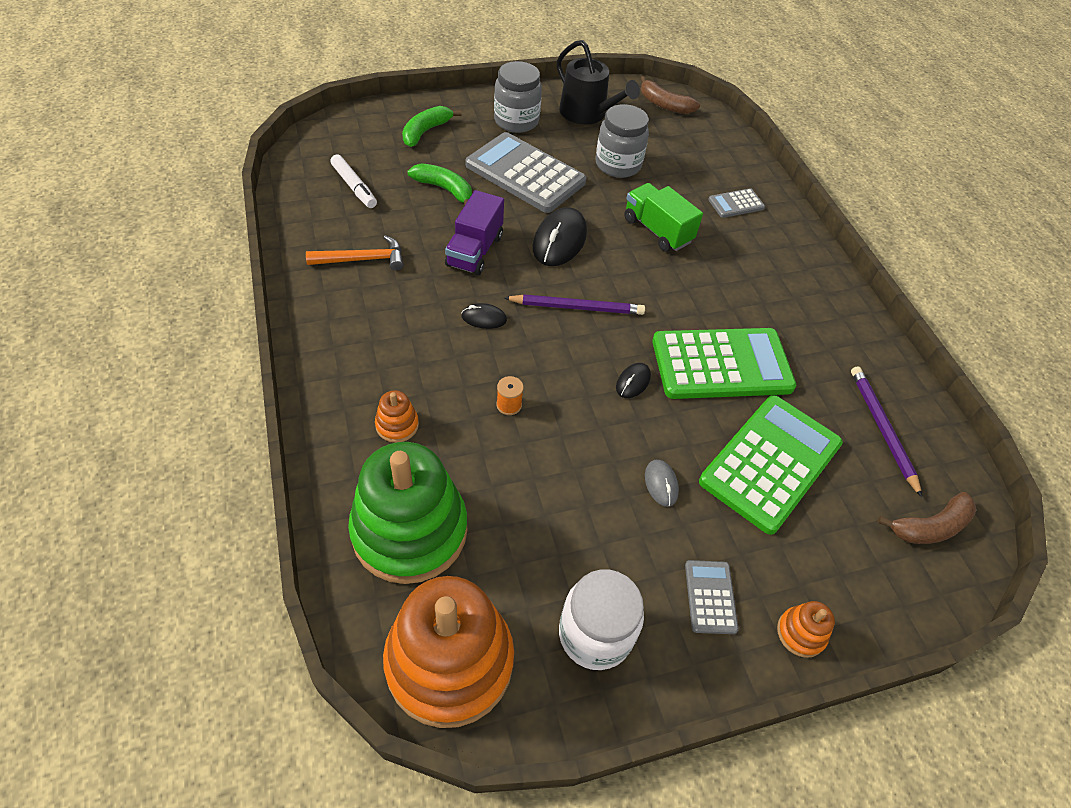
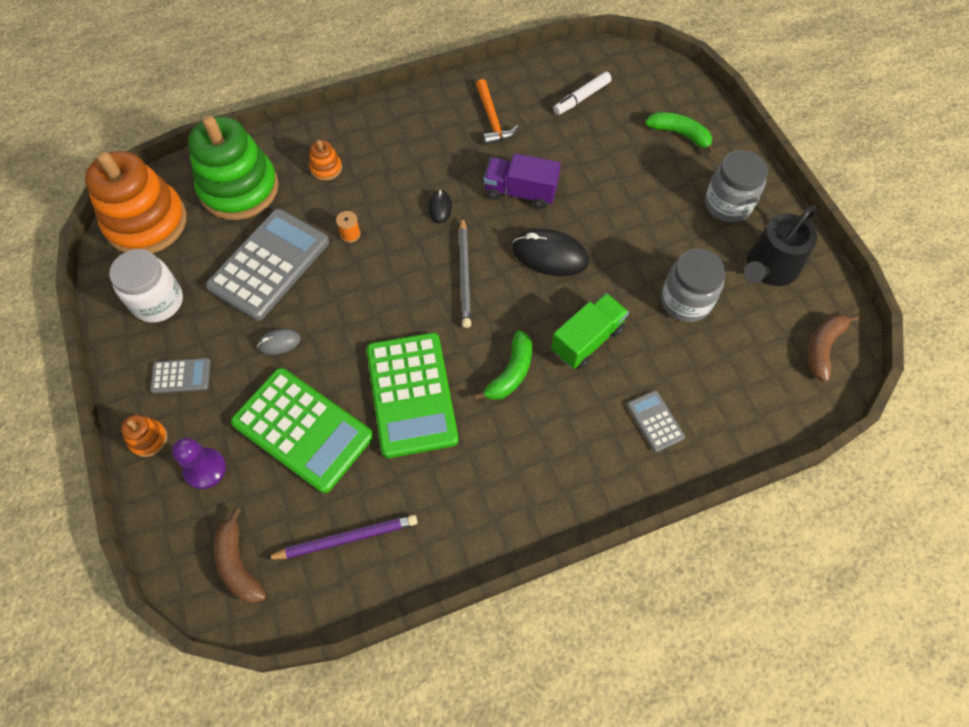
camera: 90 degrees right, 10 degrees up
(444, 189) = (598, 160): green banana -> green banana (511, 373)
(525, 174) = (642, 220): grey calculator -> grey calculator (269, 264)
(576, 307) = (464, 274): purple pencil -> grey pencil
(633, 382) = (382, 321): black mouse -> none
(830, 564) = (205, 469): none -> purple pawn

